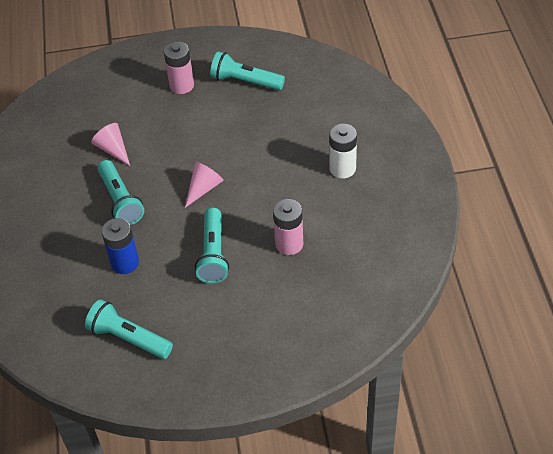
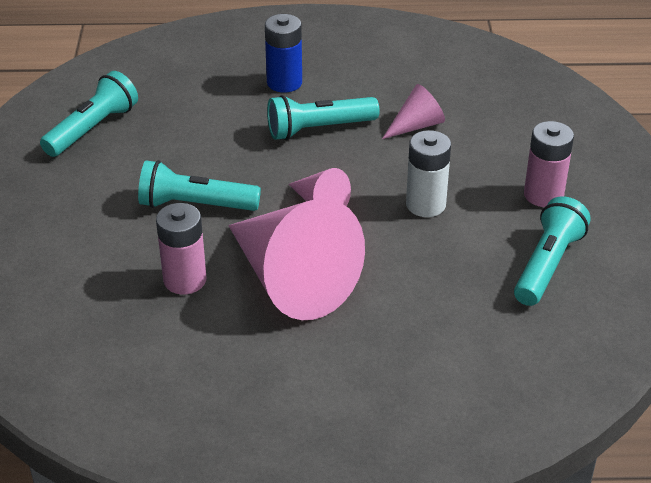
camera: 95 degrees right, 10 degrees down
(125, 263) = (210, 129): blue battery -> blue battery (284, 83)
(279, 191) = (291, 280): none -> pink cone
(342, 168) = (321, 360): white battery -> white battery (425, 204)

